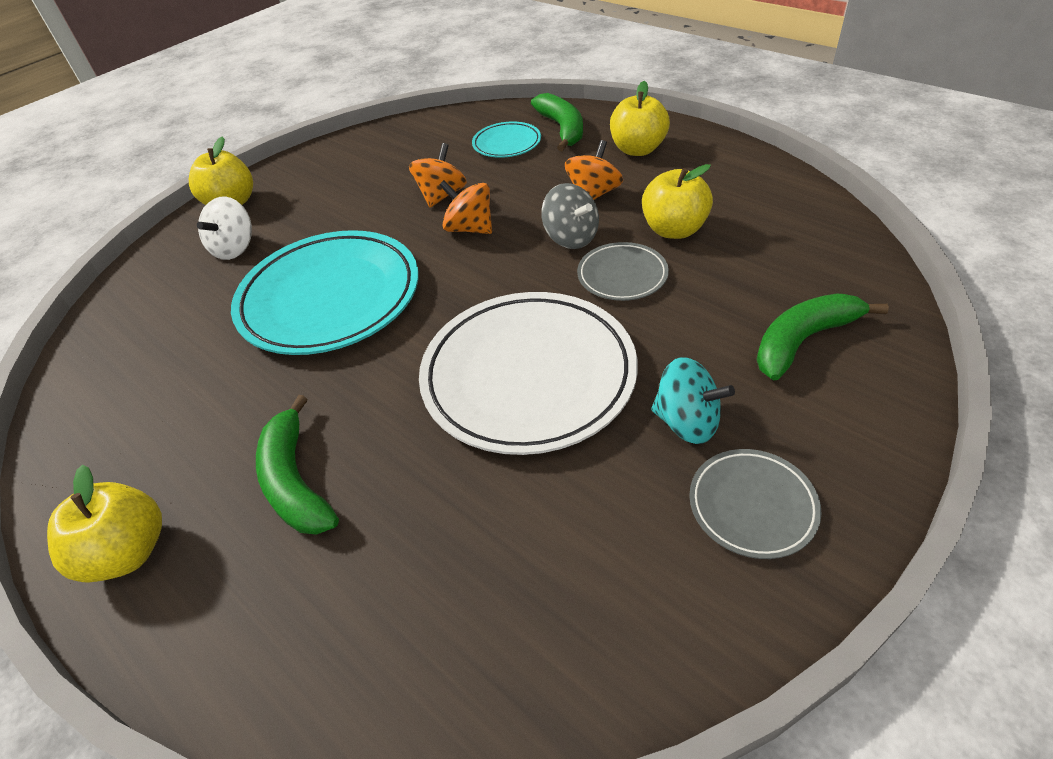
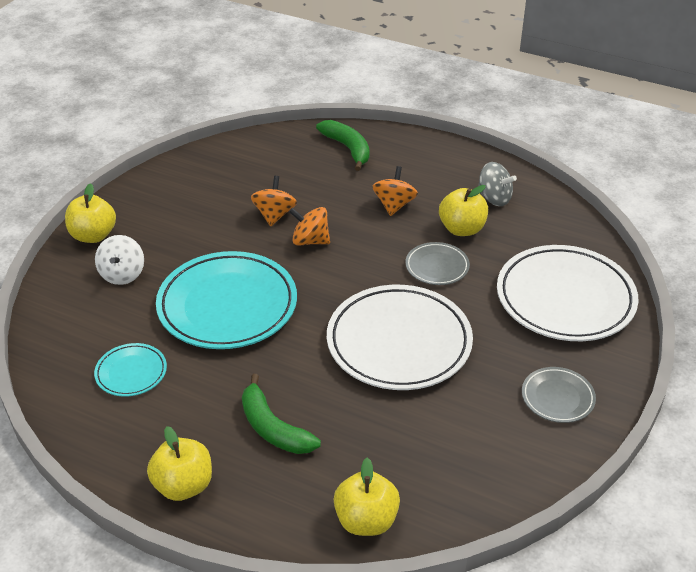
camera: 20 degrees left, 5 degrees down
(507, 144) = (307, 165): turquoise plate -> turquoise plate (131, 373)
(571, 237) = (390, 241): grey spinning top -> grey spinning top (494, 198)
(637, 149) = (414, 164): yellow apple -> yellow apple (366, 520)
(687, 422) = (508, 357): turquoise spinning top -> none
(803, 340) = (565, 298): green banana -> white plate

